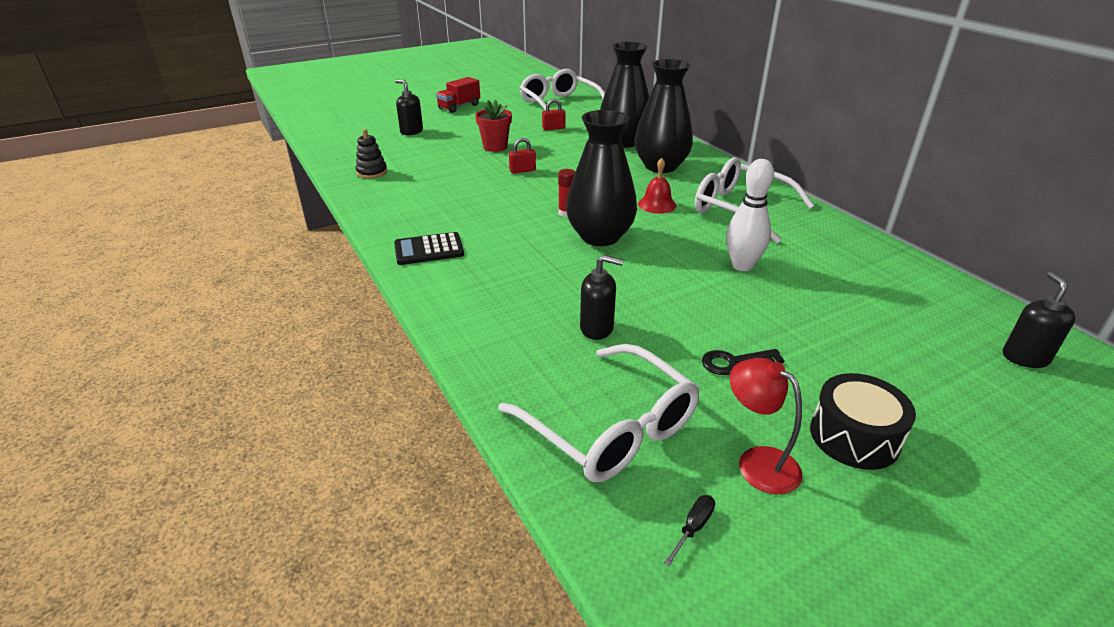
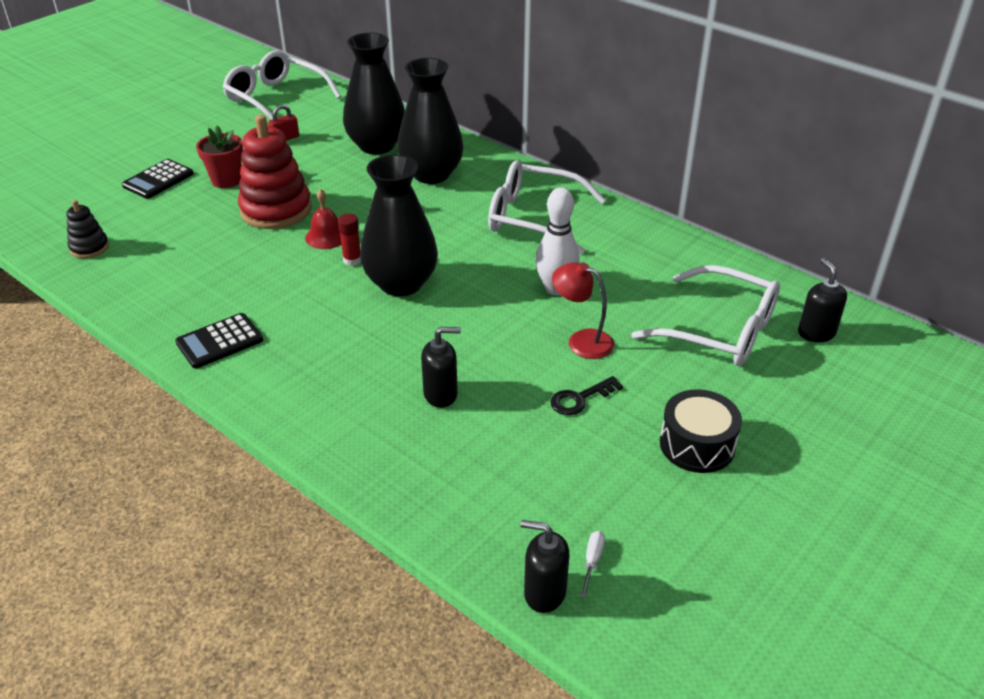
camera: 20 degrees left, 5 degrees up
(411, 131) = (106, 174): black soap dispenser -> black soap dispenser (544, 593)
(446, 140) = (158, 180): none -> black calculator
(459, 107) = (148, 123): red truck -> none
(522, 170) = (276, 210): red padlock -> red stacking toy
(611, 428) = (493, 493): white glasses -> white glasses (720, 331)
(657, 204) = (446, 229): red bell -> red bell (326, 236)
(693, 527) = (592, 561): black screwdriver -> white screwdriver
(757, 462) = (626, 489): red lamp -> red lamp (581, 341)

